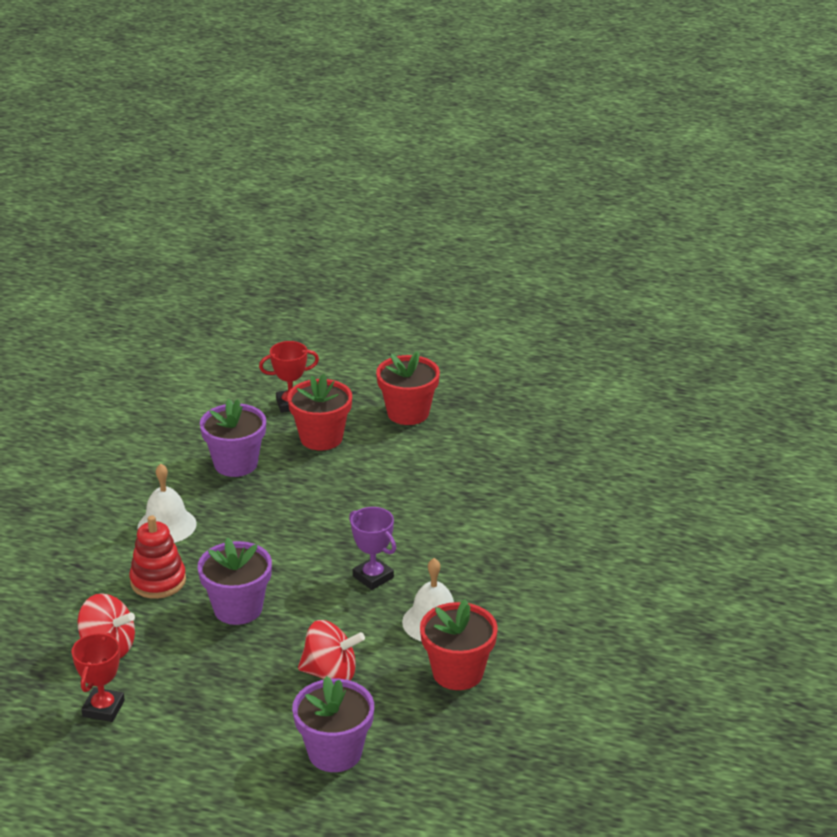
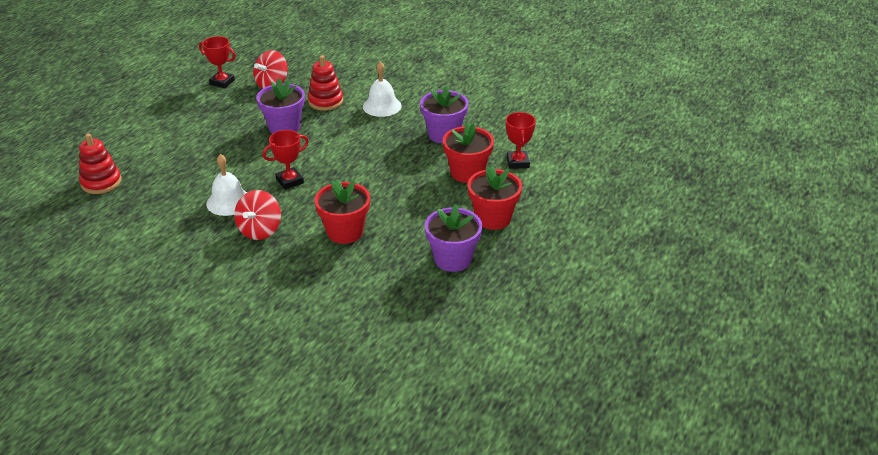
camera: 100 degrees right, 5 degrees up
(330, 673) = (203, 156): red spinning top -> red spinning top (260, 230)
(335, 753) = (135, 152): purple flower pot -> purple flower pot (453, 259)
(373, 577) = (289, 181): purple trophy -> red trophy
(422, 765) = (101, 182): none -> red stacking toy
(458, 672) = (172, 206): red flower pot -> red flower pot (345, 232)

